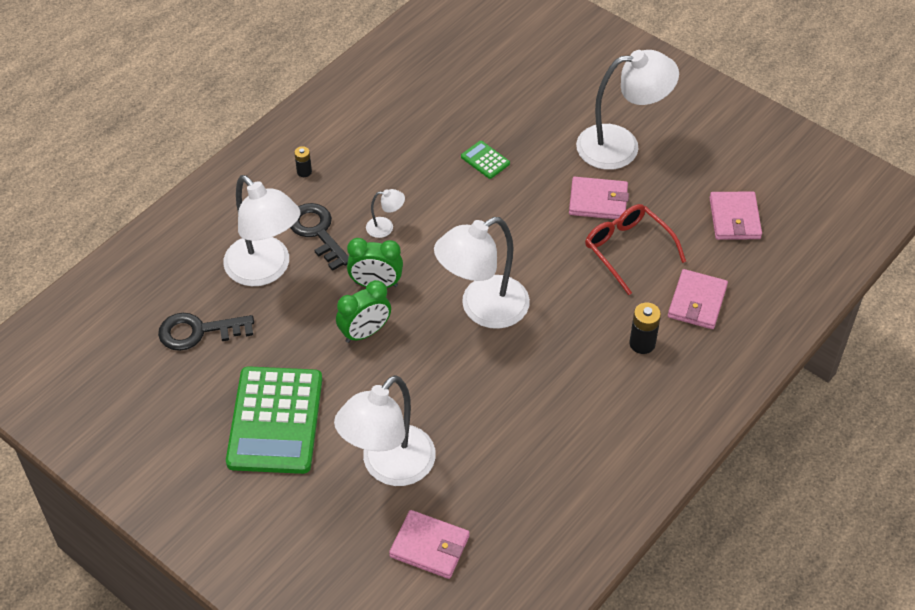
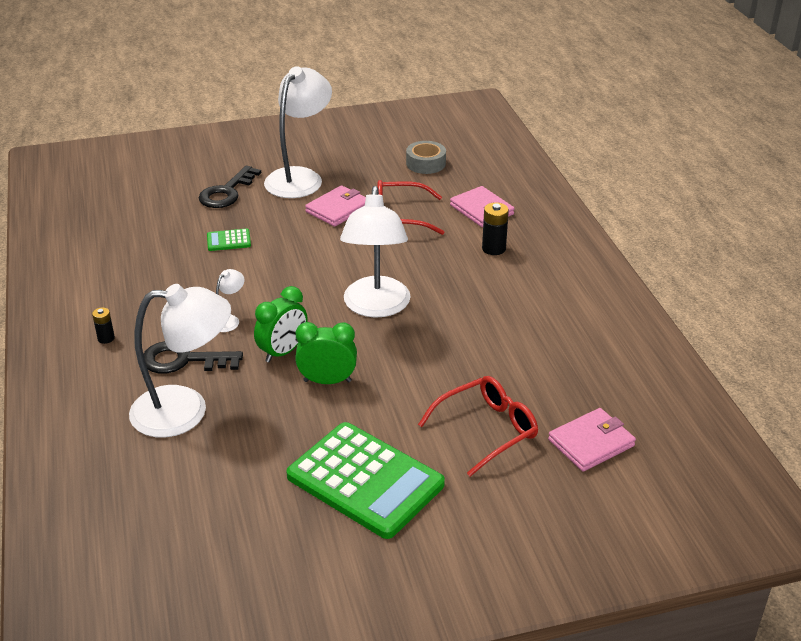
camera: 55 degrees left, 15 degrees down
(198, 332) = (203, 488): black key -> black key (227, 192)
(365, 332) = (327, 381): green clock -> green clock turned 90 degrees counterclockwise
(389, 467) = (486, 430): white lamp -> red glasses
(734, 218) = (426, 163): pink wallet -> grey tape

